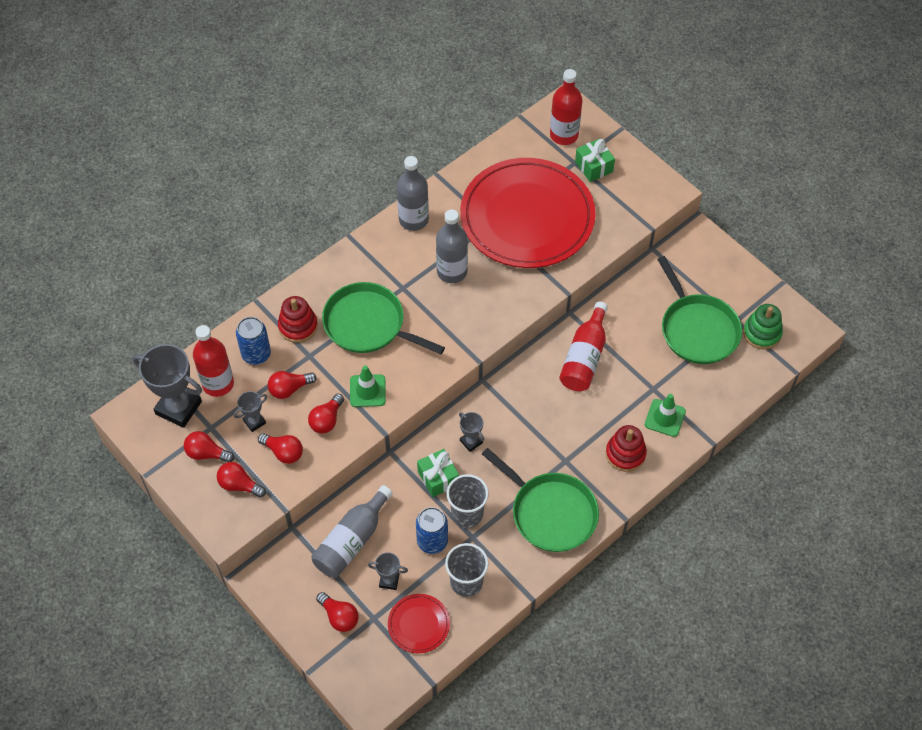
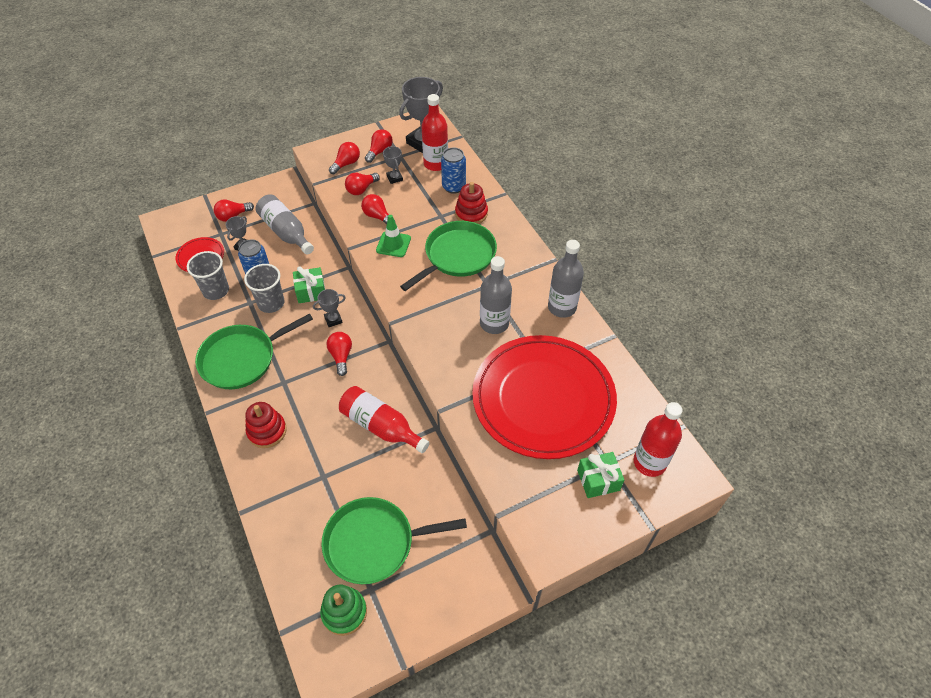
camera: 105 degrees right, 5 degrees down
(289, 389) = (415, 200): red light bulb -> red light bulb (341, 356)
(665, 418) = (287, 477): green traffic cone -> none

